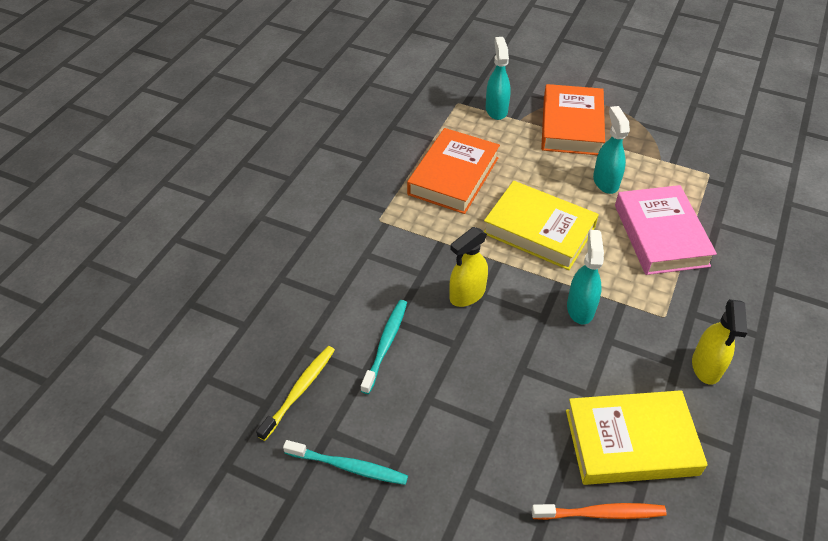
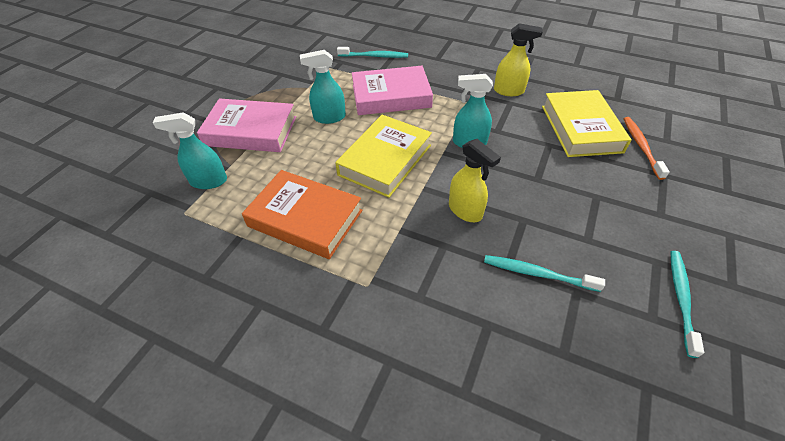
camera: 90 degrees left, 0 degrees up
(299, 390) = (618, 351): yellow toothbrush -> none
(571, 125) = (251, 131): orange book -> pink book
(752, 217) = (374, 56): none -> turquoise toothbrush

